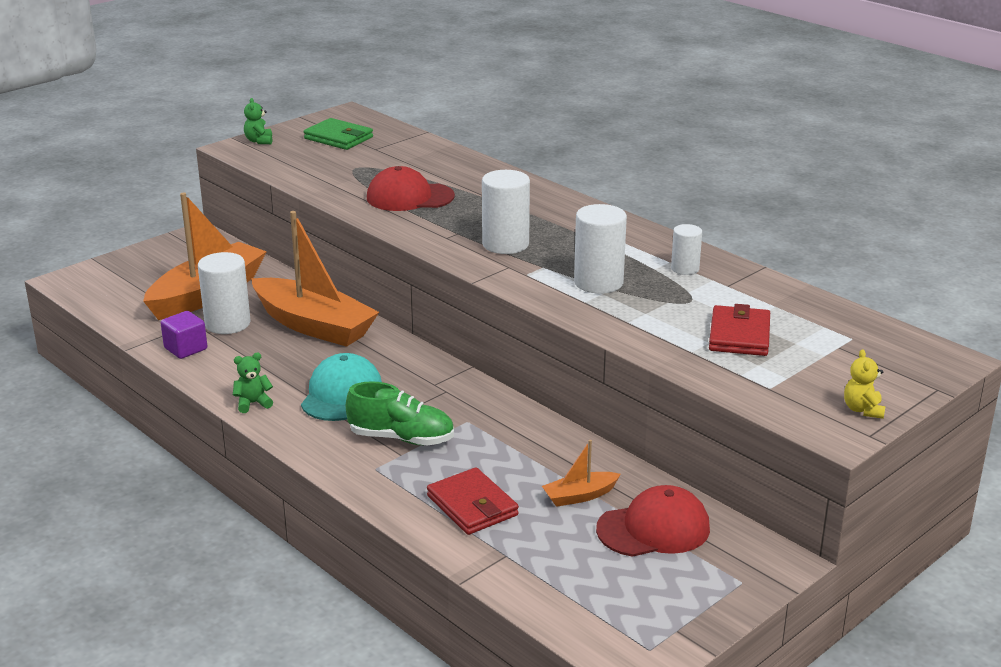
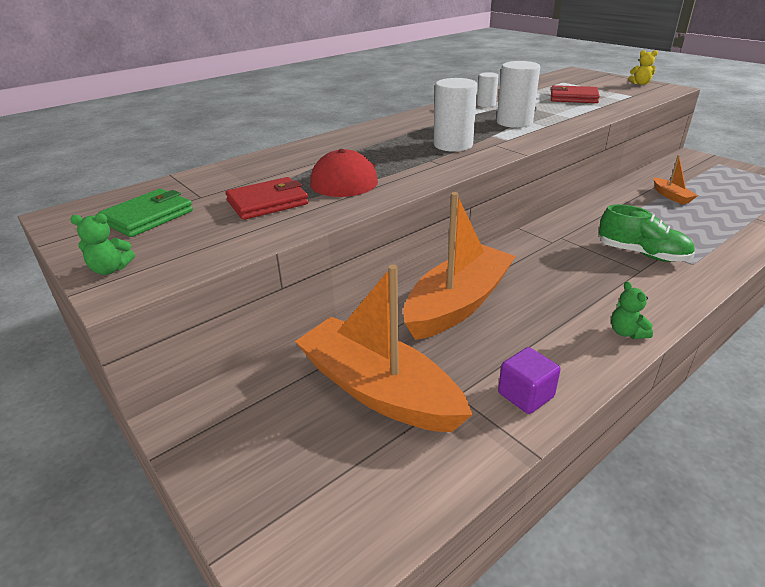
camera: 85 degrees left, 5 degrees up
(227, 323) = (458, 365): white cylinder -> none
(341, 394) = (586, 283): turquoise cap -> none
(401, 438) = (642, 254): green shoe -> green shoe turned 105 degrees clockwise
(472, 505) = (710, 227): red wallet -> red wallet (267, 202)
(653, 529) = (688, 179): red cap -> none

